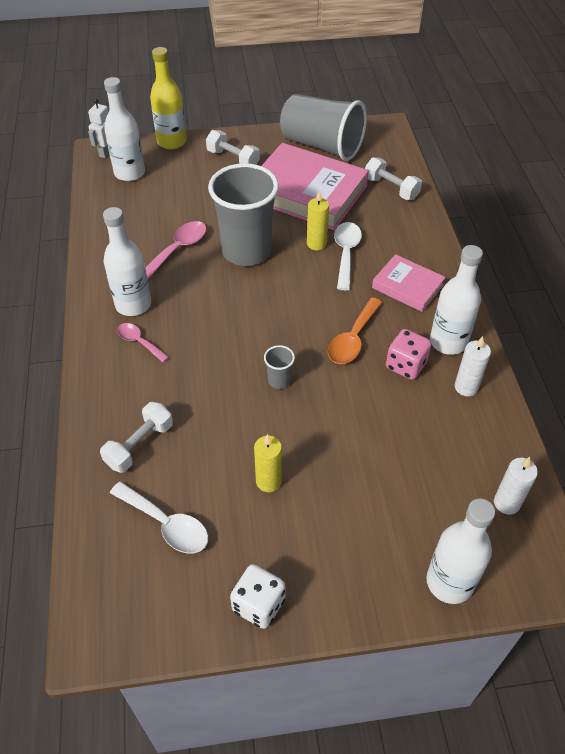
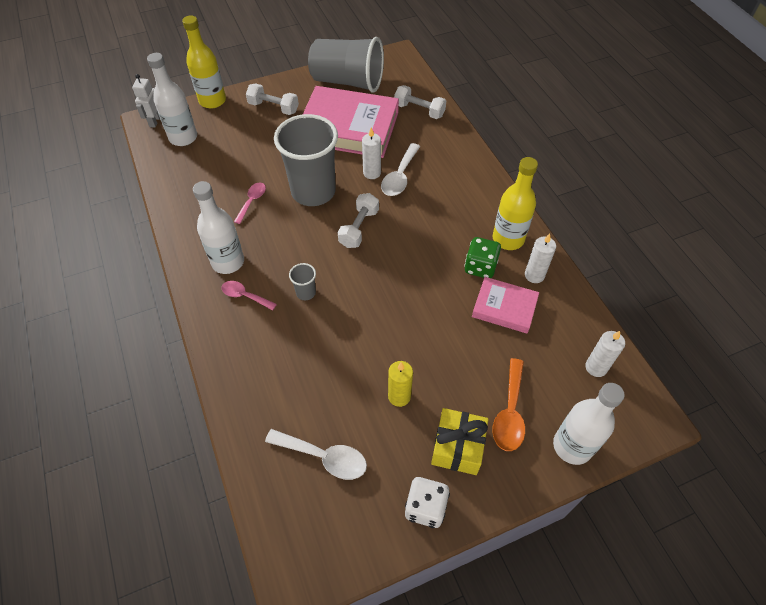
camera: 15 degrees left, 5 degrees up
(139, 445) = (276, 391): white dumbbell -> white dumbbell (359, 228)
(178, 249) = (252, 201): pink spoon -> pink spoon, size x0.66
(279, 381) = (379, 304): grey cup -> grey cup (306, 292)
(316, 244) = (372, 173): yellow candle -> white candle
(316, 550) = (457, 447): none -> yellow gift
(346, 253) = (399, 177): white spoon -> white spoon turned 150 degrees counterclockwise
(353, 339) = (429, 253): orange spoon -> orange spoon (509, 413)
(406, 365) = (480, 267): pink dice -> green dice
(407, 287) = (460, 197): pink book -> pink book (504, 308)
(448, 342) = (508, 239): white bottle -> yellow bottle

